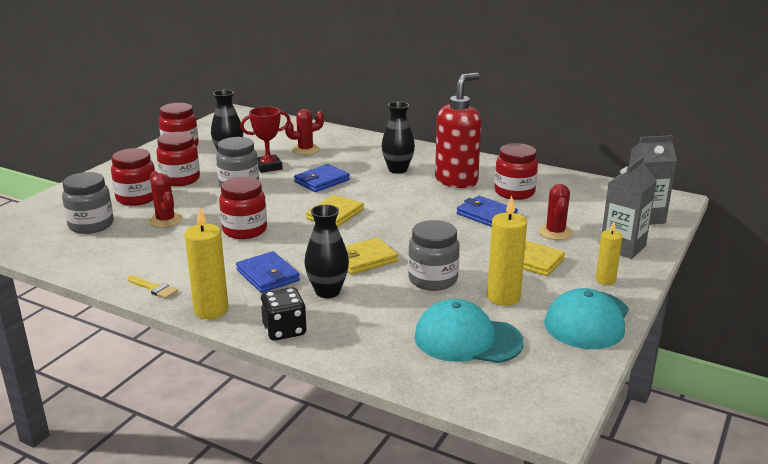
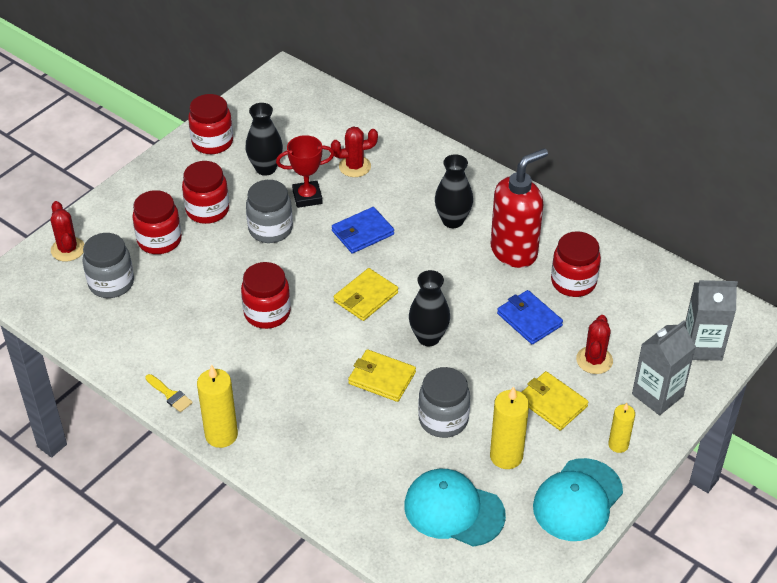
camera: 10 degrees right, 20 degrees up
(165, 220) = (187, 285): red cactus -> red cactus (68, 249)
(268, 275) = (281, 390): blue wallet -> none
(284, 330) = (286, 473): black dice -> none
(327, 291) = (335, 423): black vase -> black vase (428, 337)
(364, 259) = (382, 378): yellow wallet -> yellow wallet turned 45 degrees clockwise

